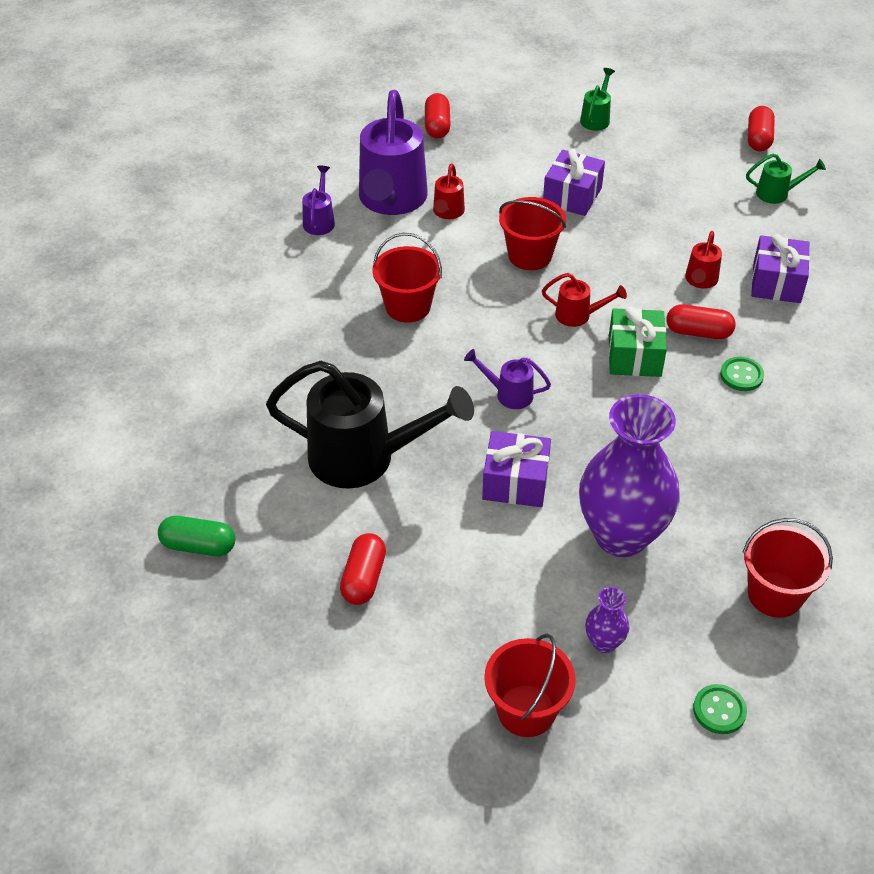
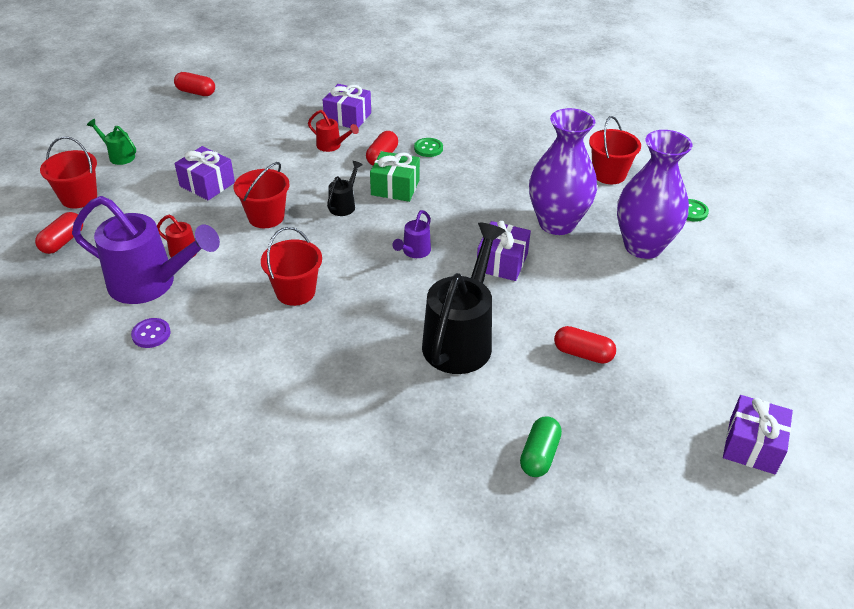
camera: 80 degrees left, 5 degrees down
(235, 764) = (752, 445): none -> purple gift
(319, 221) = (151, 334): purple watering can -> purple button
(437, 126) = (63, 241): red capsule -> red capsule turned 75 degrees counterclockwise
(526, 710) = (696, 288): red bucket -> red bucket (79, 197)
(578, 315) = (344, 205): red watering can -> black watering can
(604, 642) = (643, 246): purple vase -> purple vase, size x2.38
(777, 193) = (259, 98): green watering can -> none

